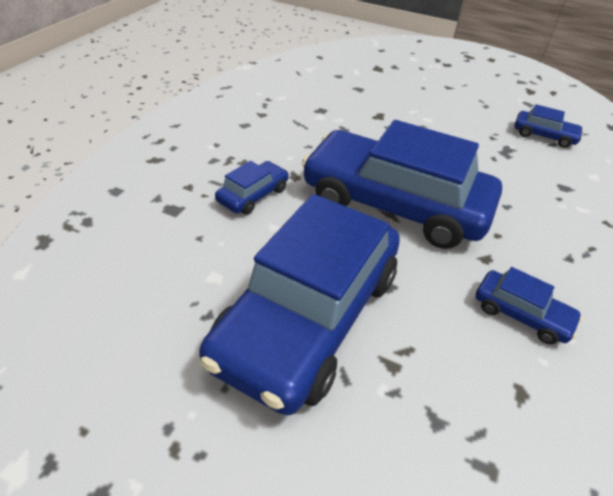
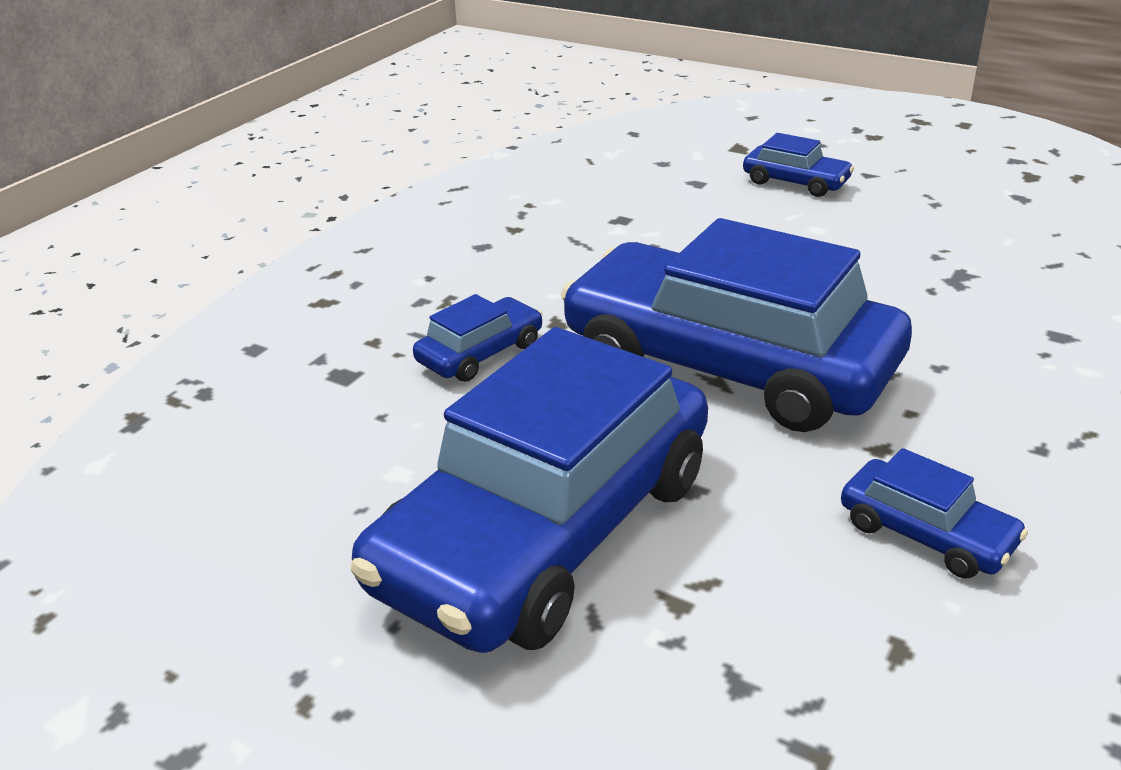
camera: 10 degrees right, 10 degrees down
(544, 136) = (1039, 251): blue car -> blue car (795, 182)

